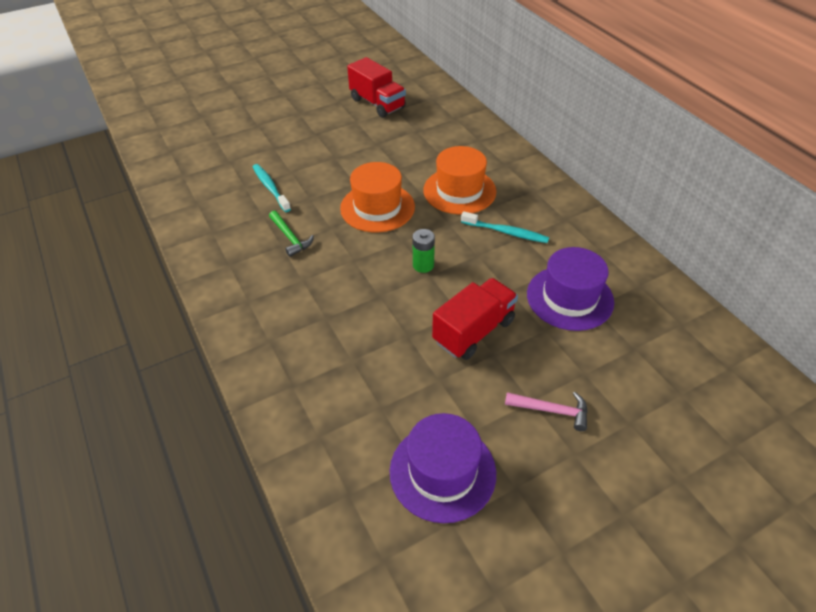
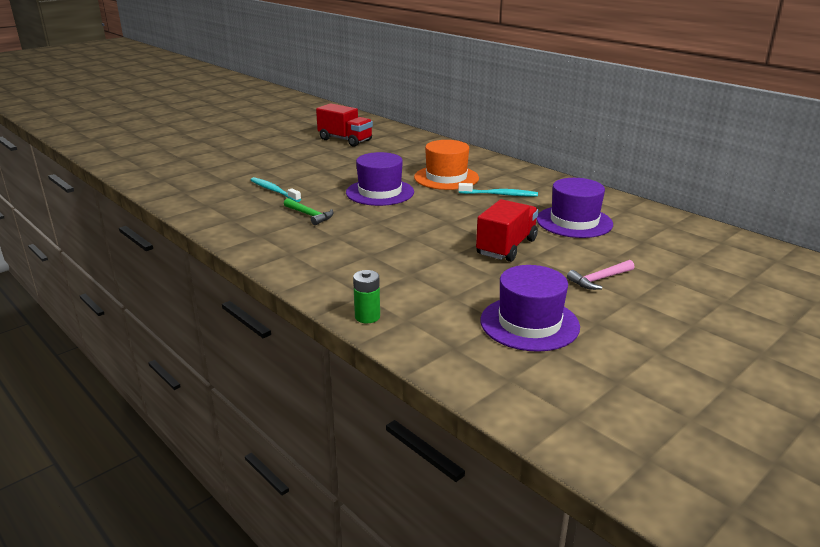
camera: 15 degrees left, 20 degrees down
(377, 207) = (380, 192): orange hat -> purple hat
(423, 265) = (440, 218): green battery -> green battery (367, 317)
(552, 410) = (599, 280): pink hammer -> pink hammer turned 150 degrees clockwise

